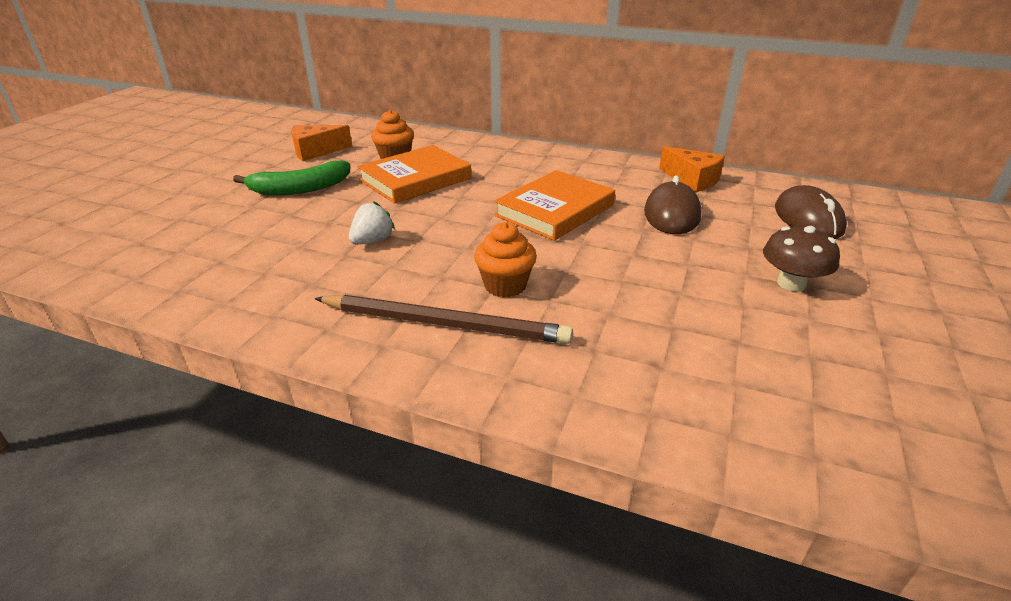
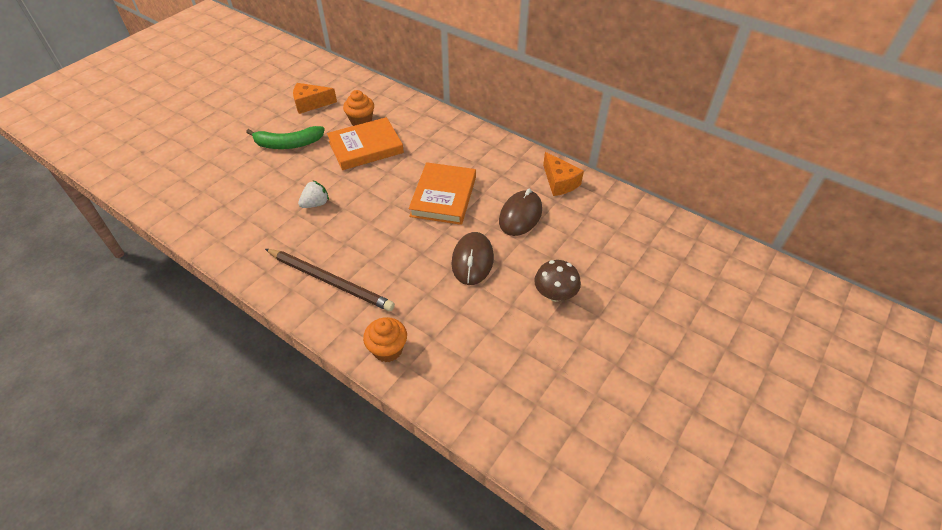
camera: 15 degrees right, 15 degrees up
(505, 285) = (378, 258): orange cupcake -> orange cupcake (388, 349)
(555, 210) = (443, 196): orange book -> orange book turned 45 degrees counterclockwise
(808, 219) = (613, 239): brown mouse -> brown mouse (472, 260)

